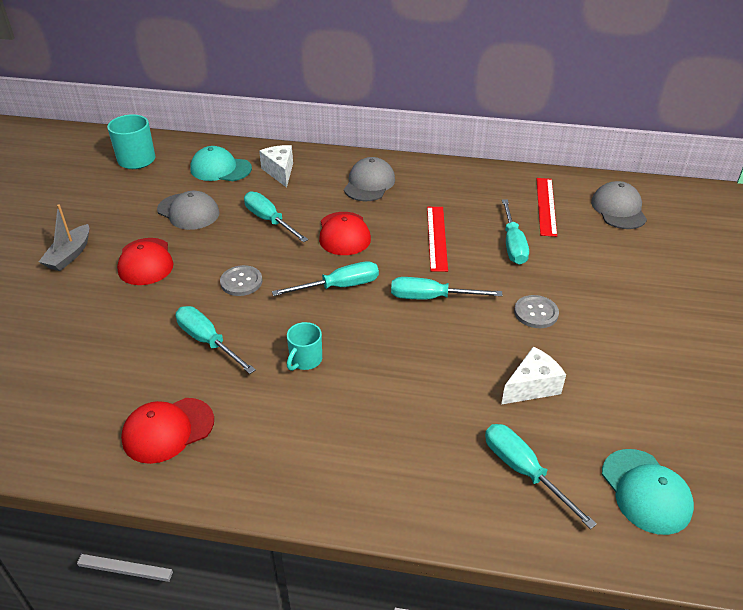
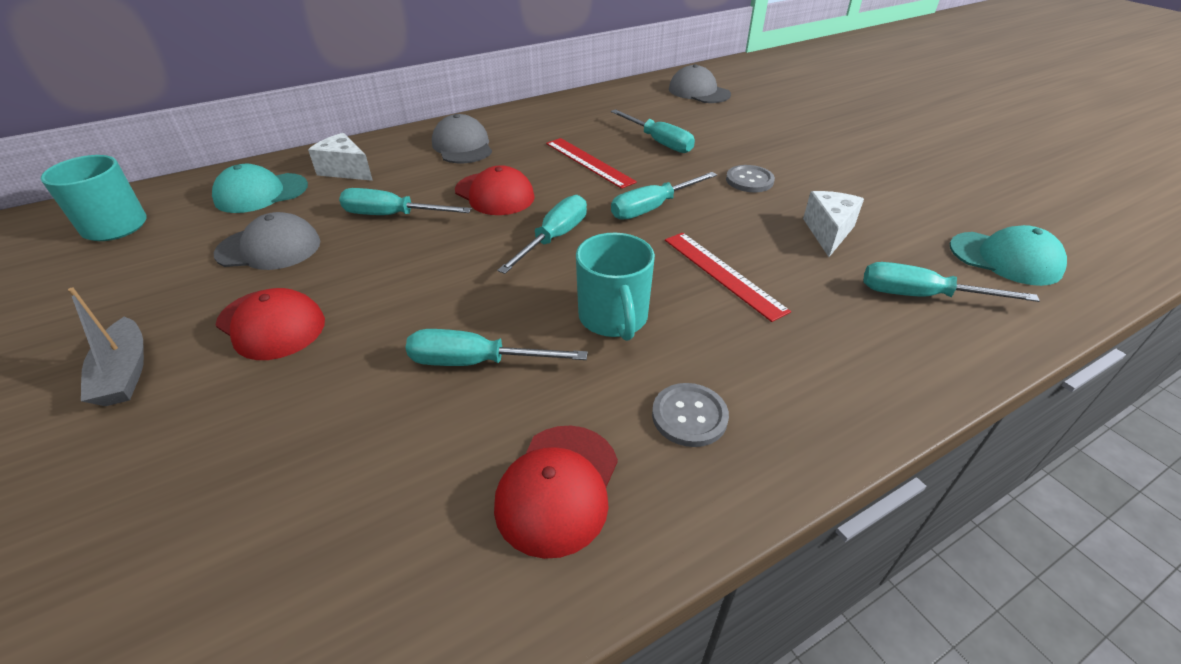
camera: 40 degrees left, 0 degrees up
(241, 282) = (436, 284): grey button -> grey button (689, 416)
(305, 360) = (613, 318): turquoise mug -> turquoise mug, size x1.57
(546, 206) = (644, 108): red ruler -> red ruler (723, 274)

